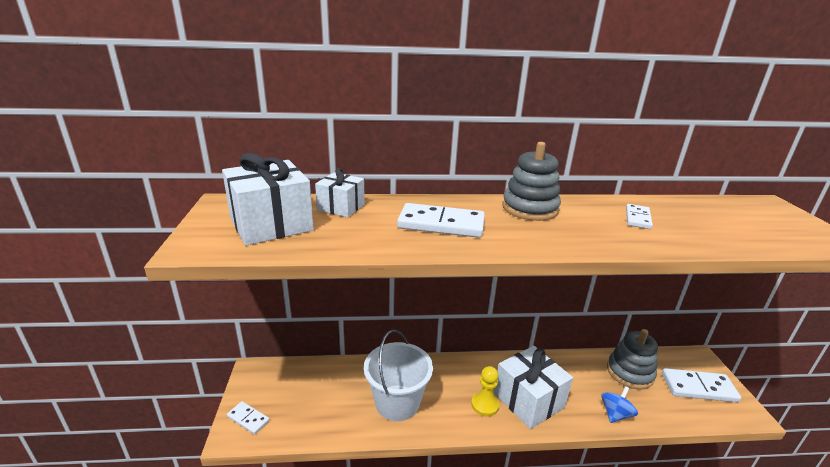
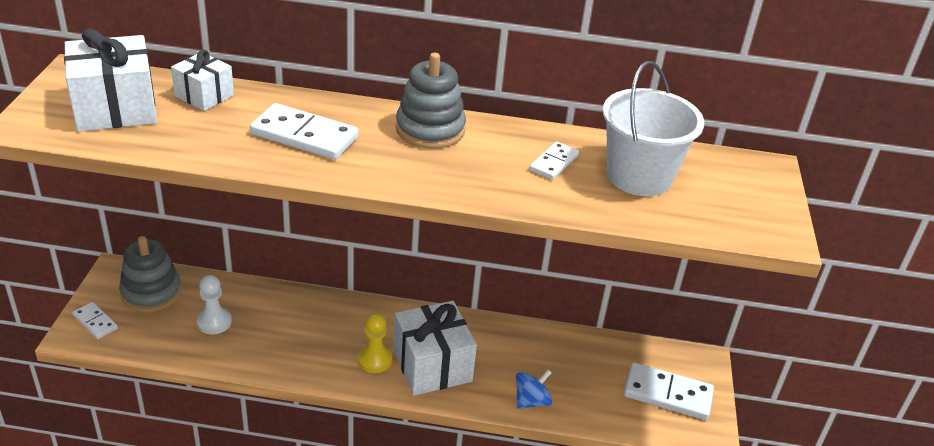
camera: 10 degrees right, 10 degrees up
(347, 398) = (214, 322): none -> white pawn
(397, 402) = (270, 337): white bucket -> white bucket (639, 176)
(630, 372) = (588, 360): grey stacking toy -> grey stacking toy (151, 292)

